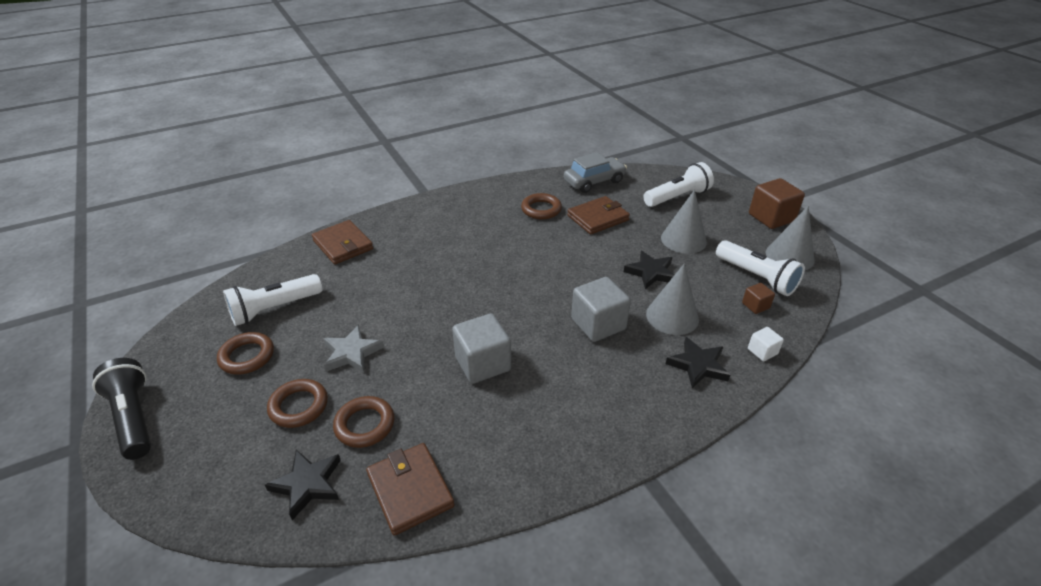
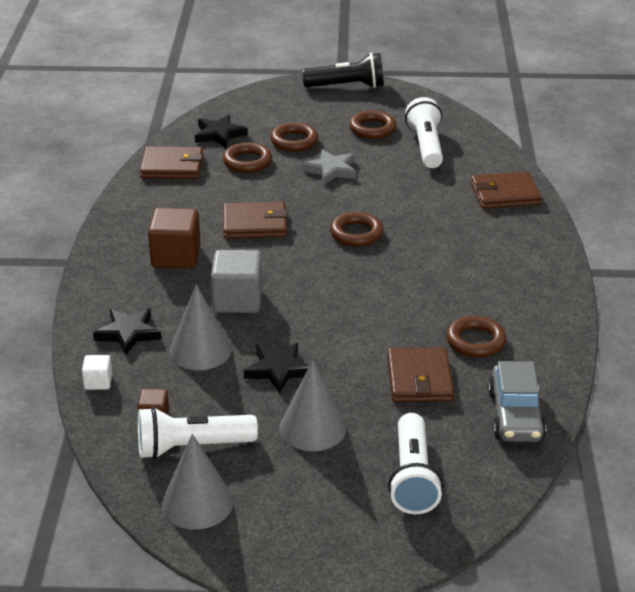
camera: 120 degrees right, 5 degrees down
(454, 298) = (356, 233): none -> brown ring
(482, 363) = (255, 224): grey cube -> brown wallet
(771, 218) = (286, 545): brown cube -> brown cube (176, 256)

